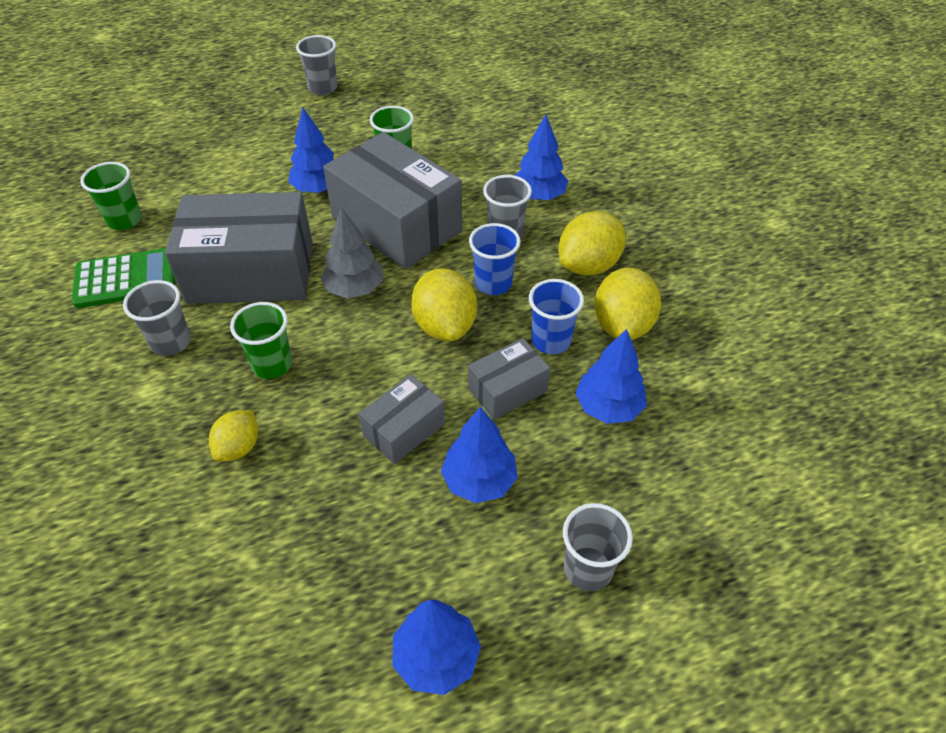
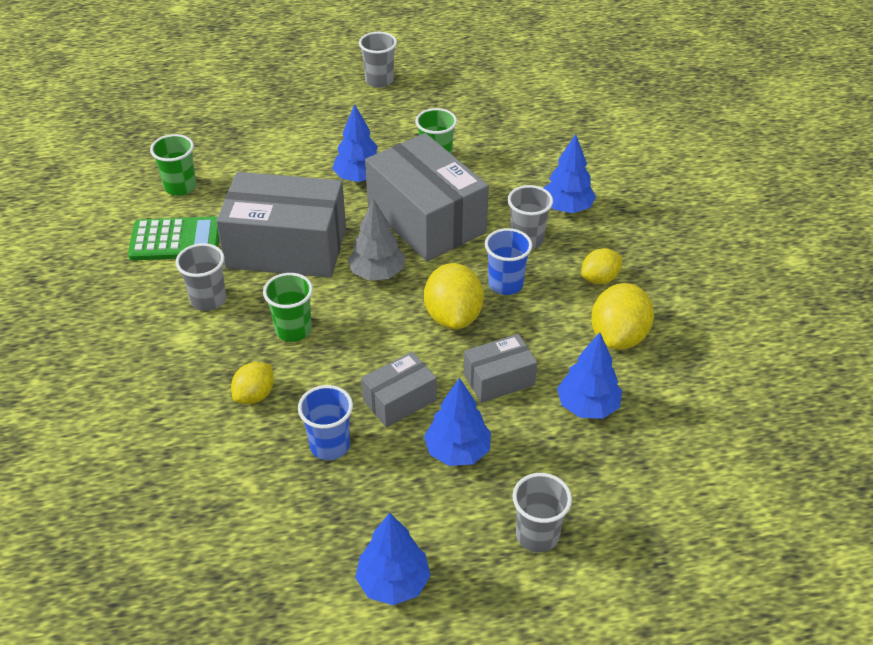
camera: 10 degrees right, 5 degrees down
(551, 341) = (548, 342): blue cup -> blue cup (330, 445)
(588, 265) = (599, 278): yellow lemon -> yellow lemon, size x0.61

